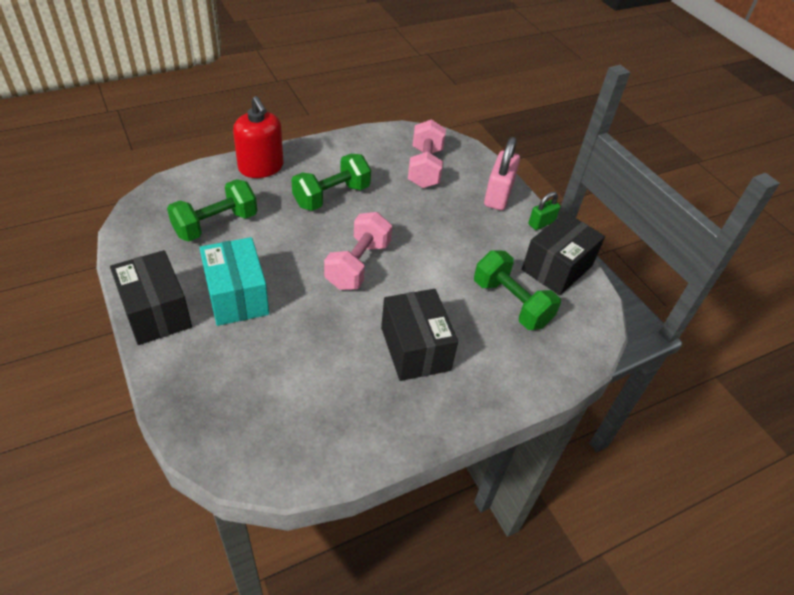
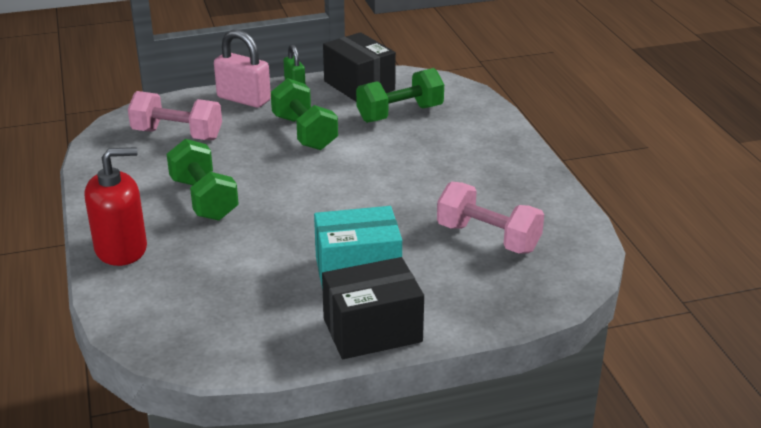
camera: 75 degrees left, 15 degrees down
(216, 225) = (226, 286): green dumbbell -> green dumbbell (304, 133)
(358, 265) = (327, 190): pink dumbbell -> pink dumbbell (488, 238)
(415, 348) = (449, 168): black box -> none

